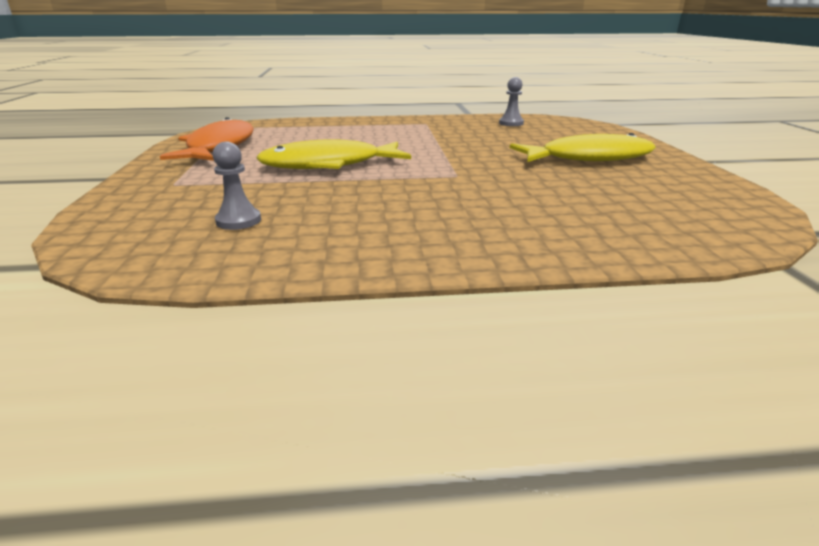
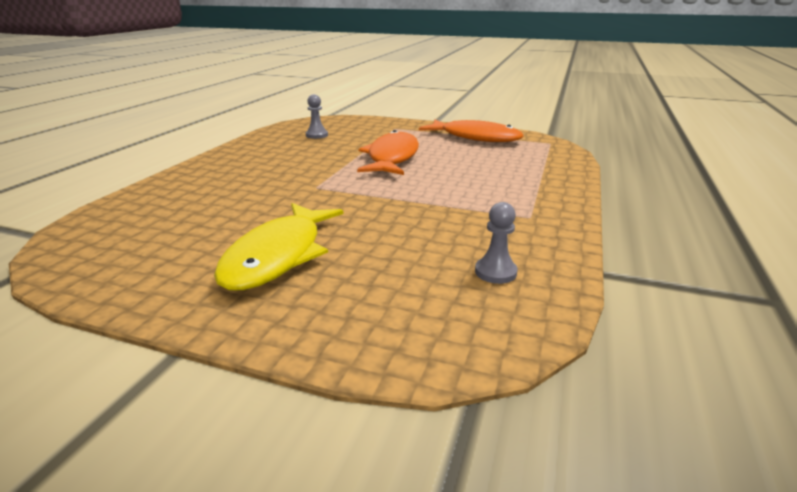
camera: 115 degrees right, 0 degrees up
(329, 165) = (392, 158): yellow fish -> orange fish

